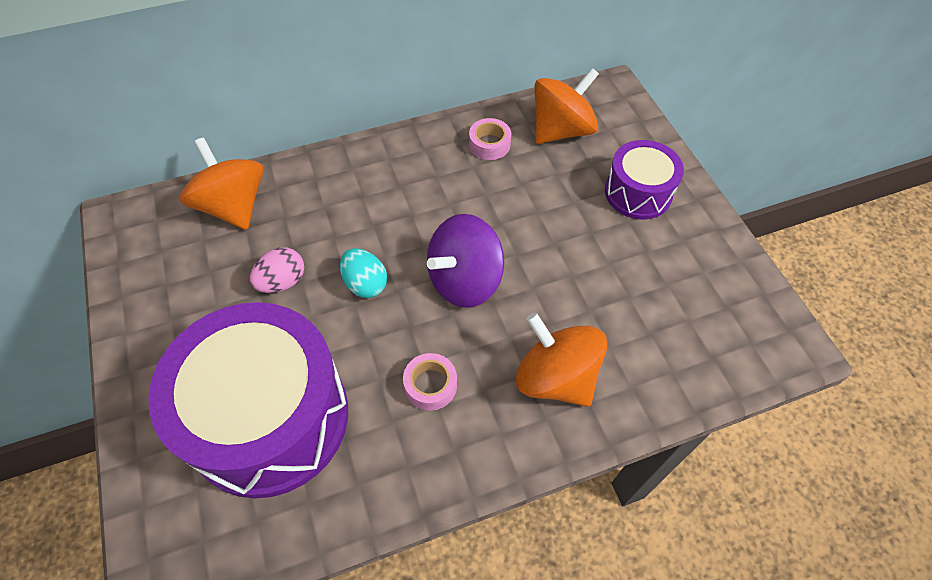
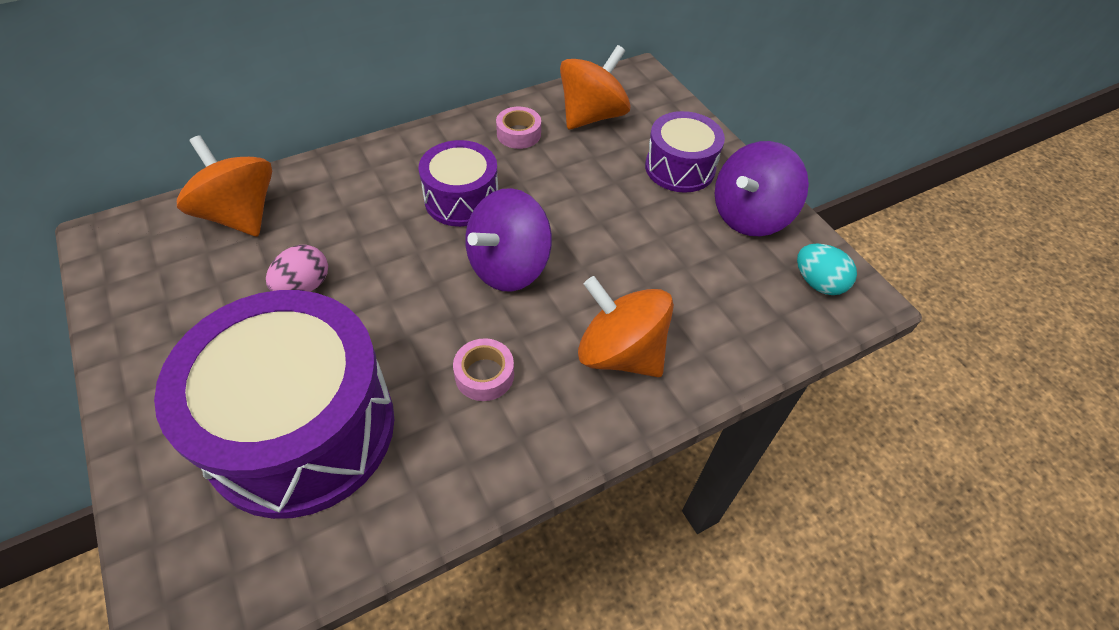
camera: 10 degrees left, 5 degrees down
(365, 284) = (399, 279): turquoise egg -> turquoise egg (818, 283)
(429, 208) = (461, 199): none -> purple drum
(699, 249) = (750, 215): none -> purple spinning top

